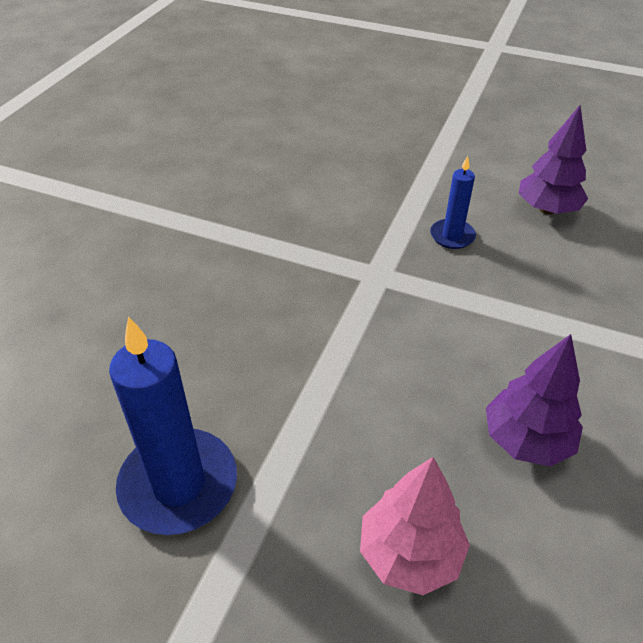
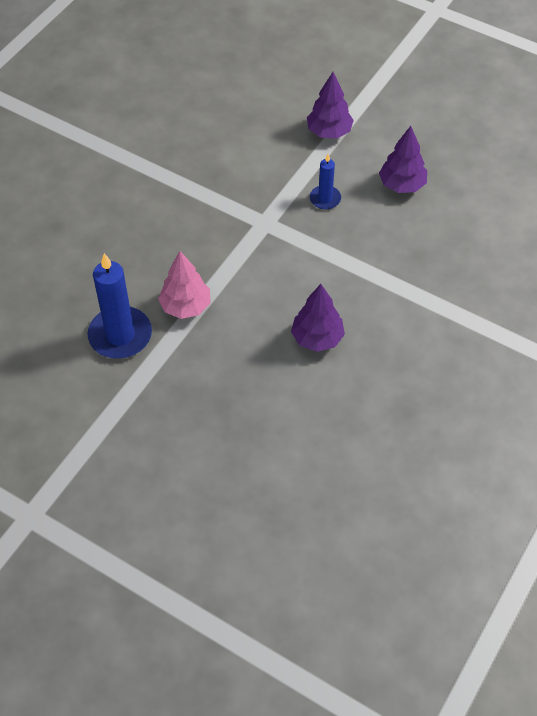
camera: 10 degrees right, 10 degrees up
(409, 553) = (233, 384): pink tree -> pink tree (185, 306)
(425, 162) = (329, 132): none -> purple tree

